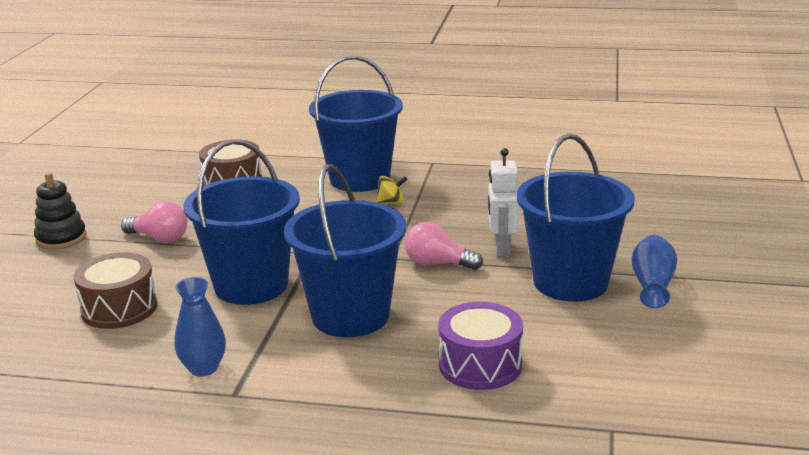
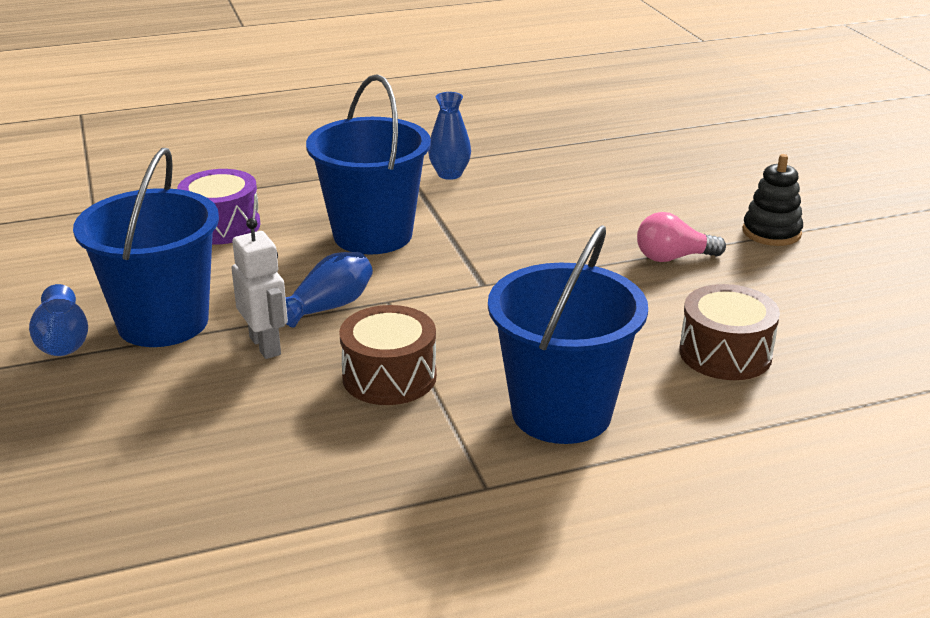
camera: 150 degrees right, 5 degrees up
(119, 308) = (588, 192): brown drum -> brown drum (389, 377)
(251, 285) = (501, 237): blue bucket -> none
(391, 202) = (468, 379): yellow spinning top -> none
(438, 264) = (329, 306): pink light bulb -> blue vase

